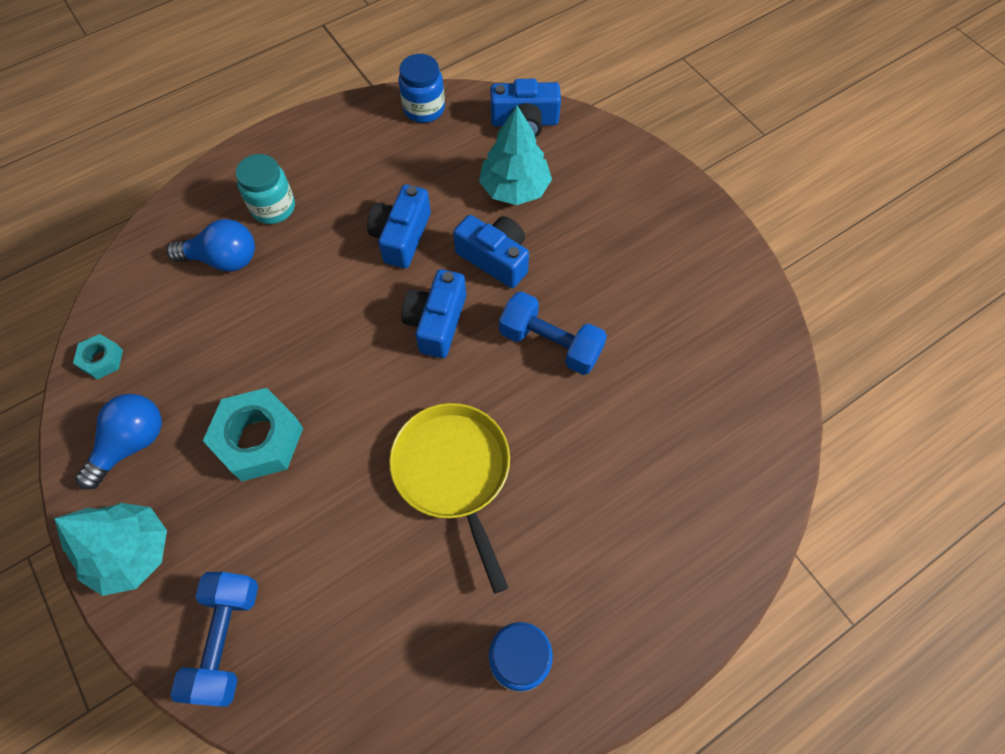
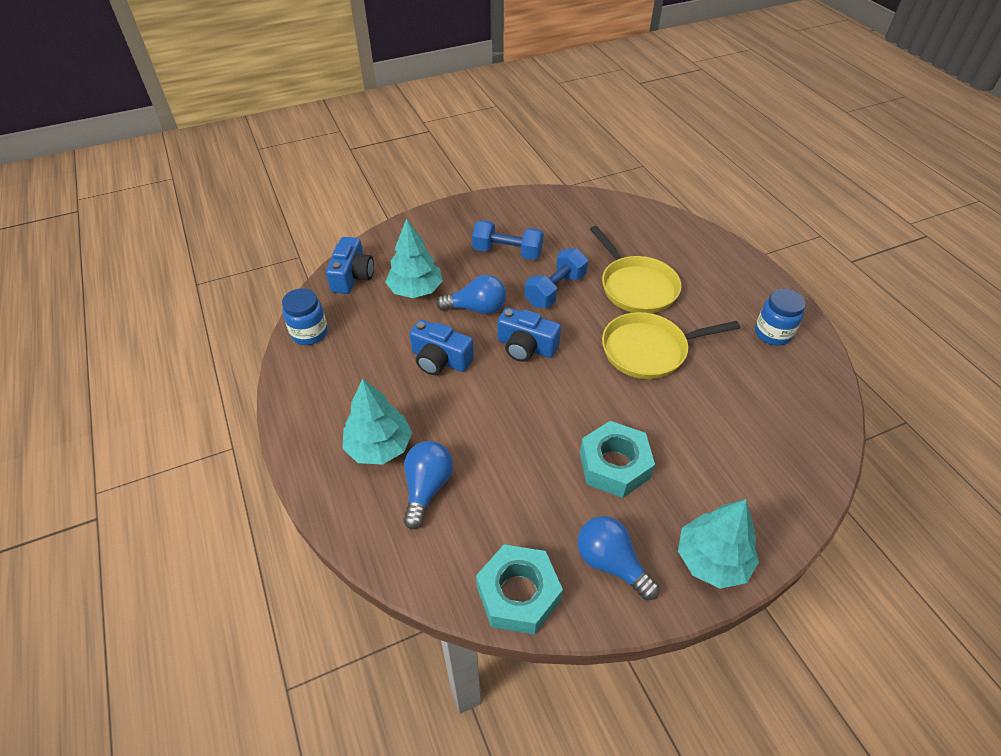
camera: 80 degrees left, 15 degrees down
(102, 359) = (518, 594): turquoise nut -> turquoise nut, size x1.96
(226, 640) = (777, 491): blue dumbbell -> blue dumbbell (507, 252)
(273, 207) = (379, 446): turquoise jar -> turquoise tree
(495, 258) = (477, 308): blue camera -> blue light bulb
(582, 450) = (636, 287): none -> yellow pan

